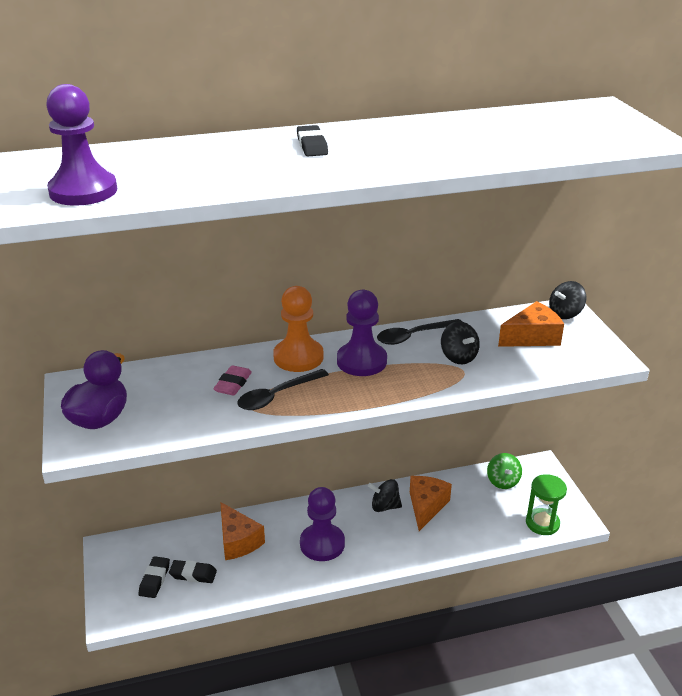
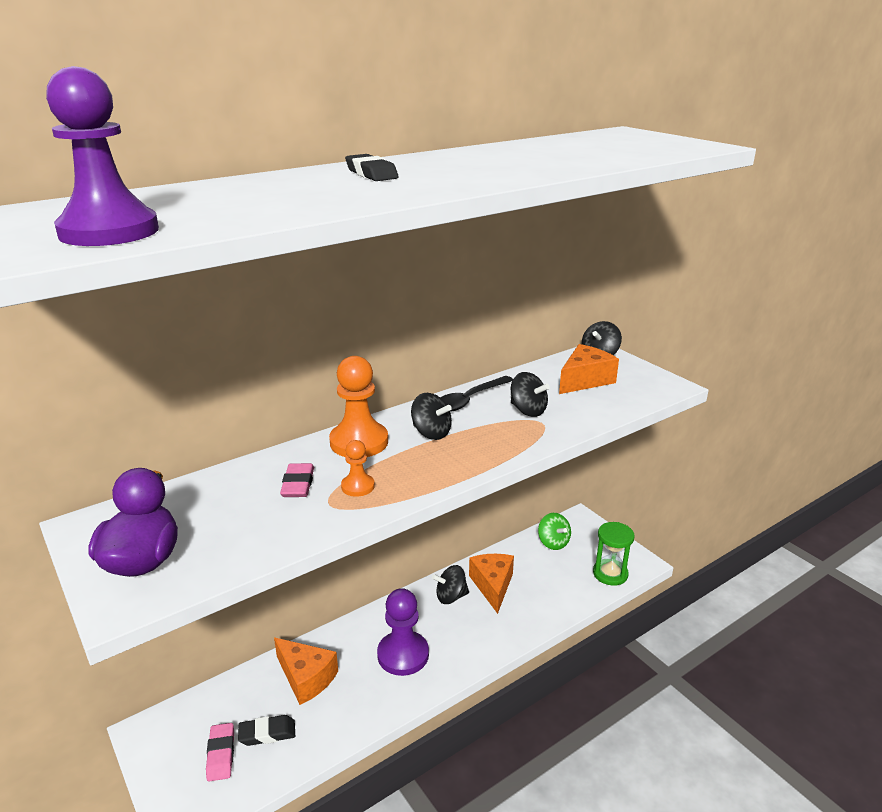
camera: 20 degrees left, 5 degrees down
(154, 579) = (221, 754): black eraser -> pink eraser
(277, 395) = (358, 486): black spoon -> orange pawn
(361, 361) = (431, 433): purple pawn -> black spinning top

